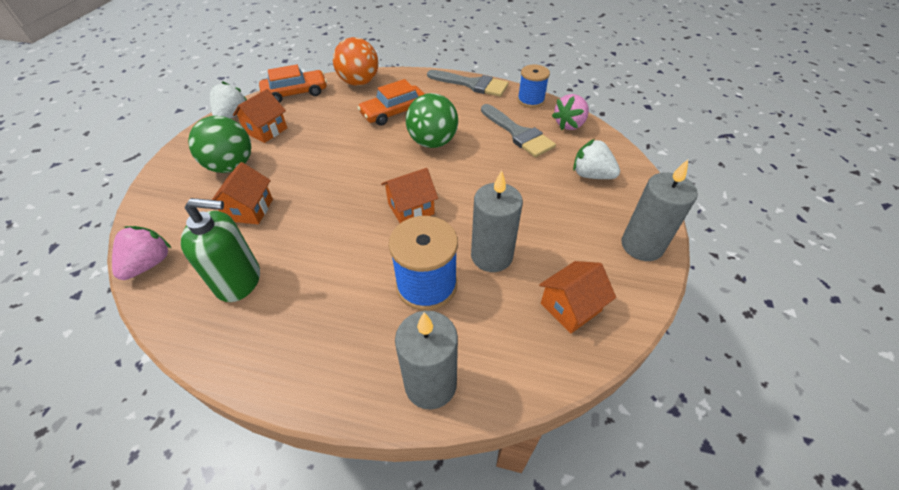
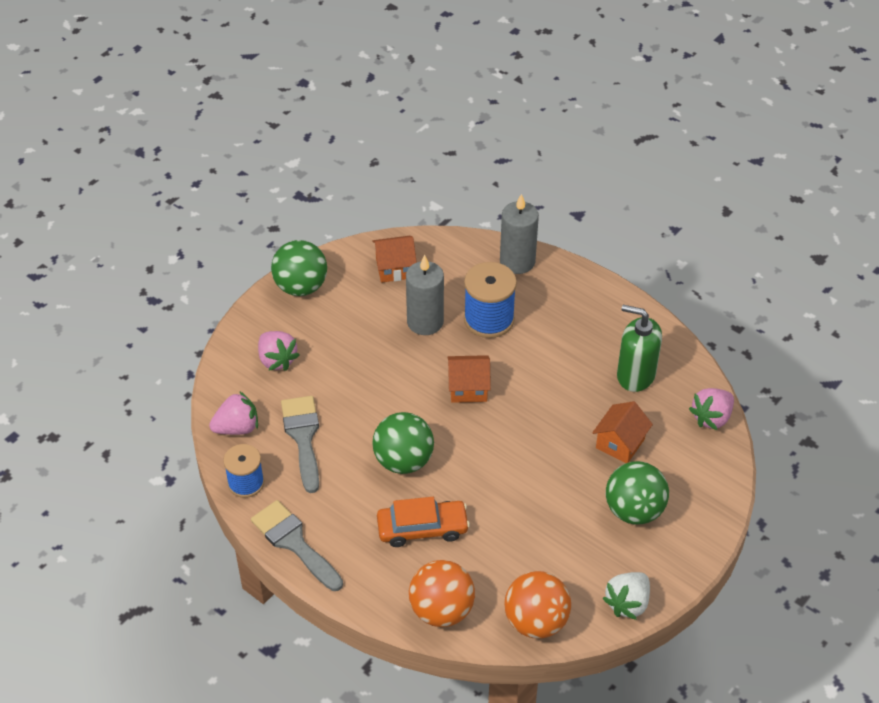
camera: 155 degrees left, 0 degrees up
(266, 130) = (587, 556): orange house -> none
(295, 93) = (536, 621): orange car -> orange ball
(591, 175) = (277, 360): white strawberry -> pink strawberry
(642, 246) = (301, 287): grey candle -> green ball

